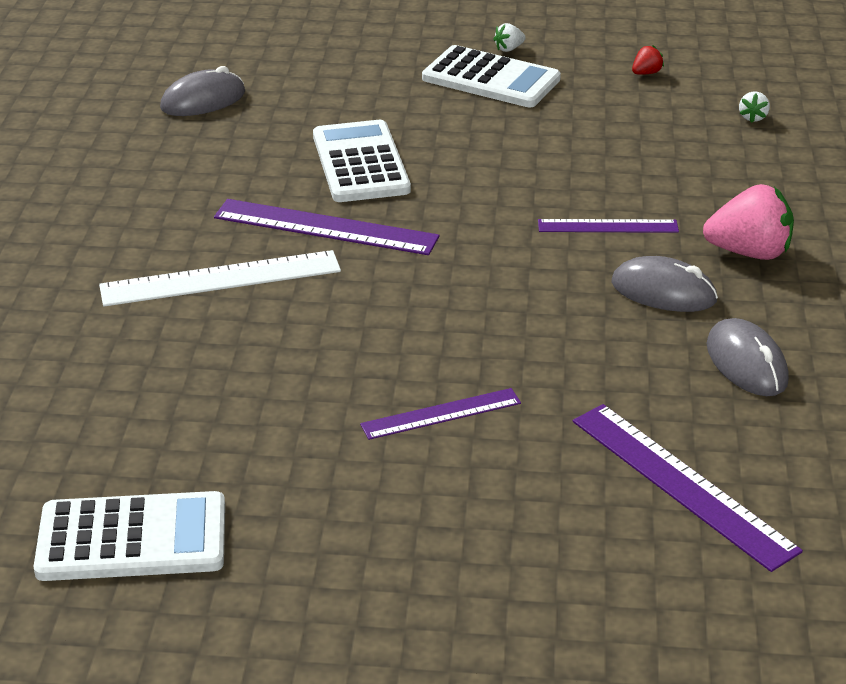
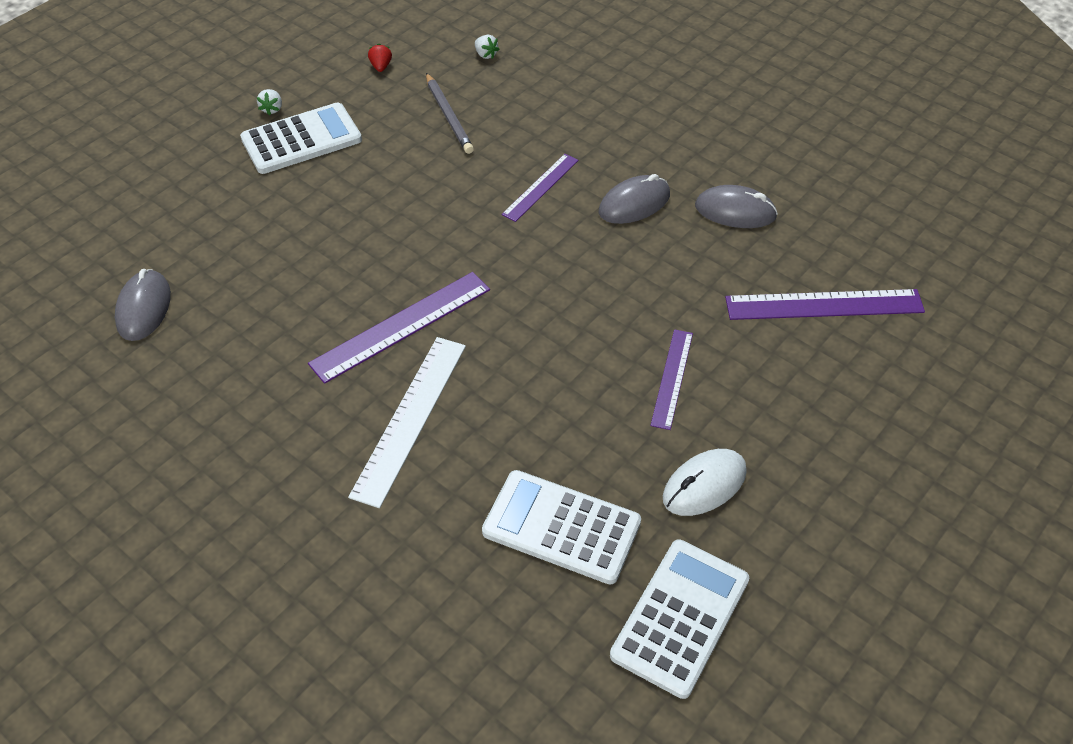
camera: 55 degrees left, 15 degrees up
(317, 491) = (704, 485): none -> white mouse
(360, 163) = (337, 264): white calculator -> white calculator (561, 527)
(632, 135) = (448, 116): none -> grey pencil
(749, 252) = (628, 144): pink strawberry -> none

